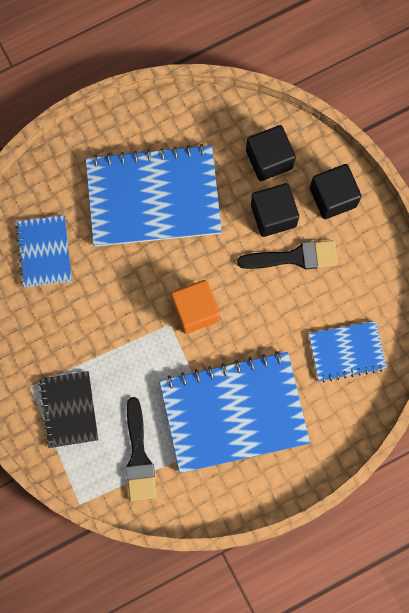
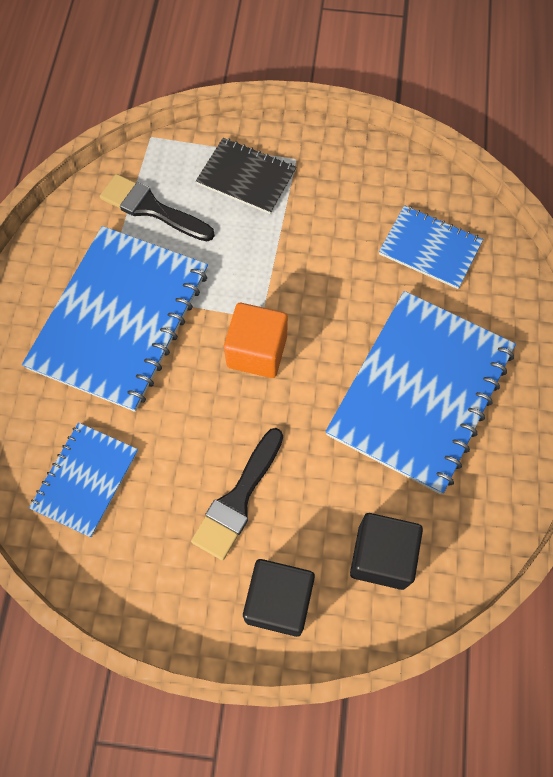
camera: 125 degrees right, 10 degrees down
(273, 215) = (306, 511): black cube -> none

